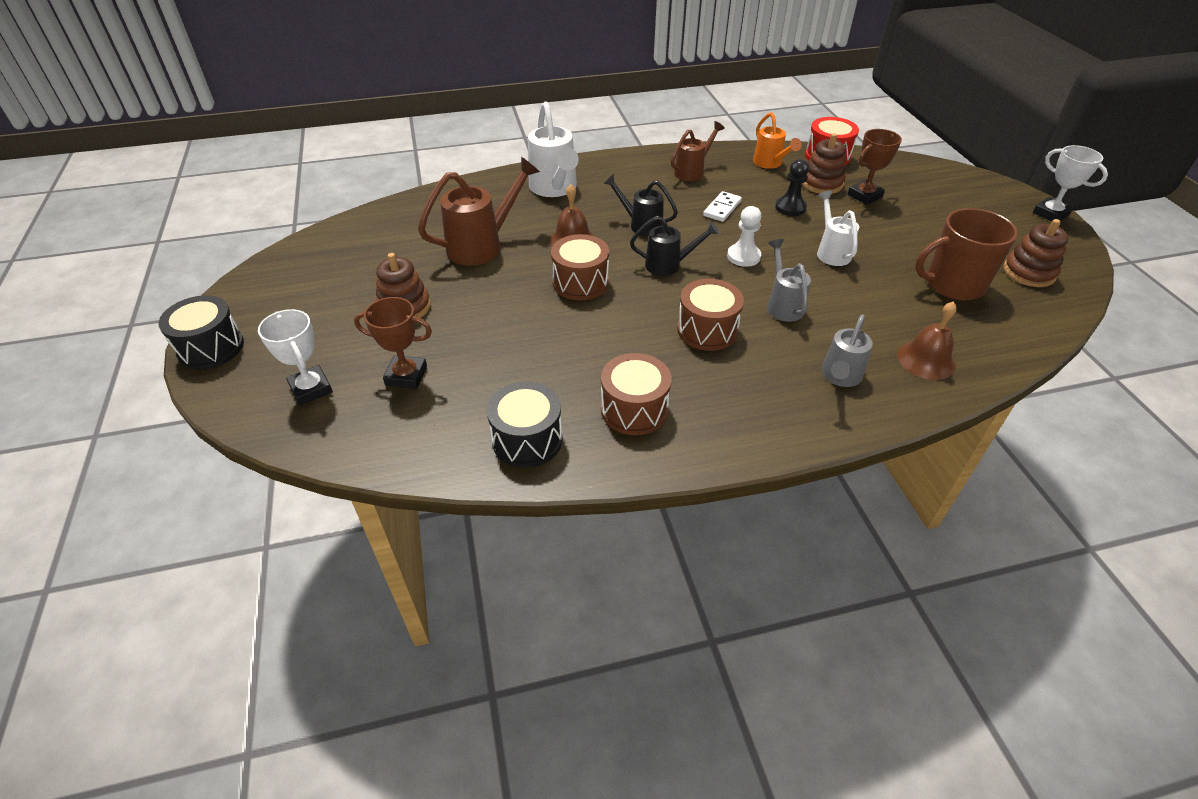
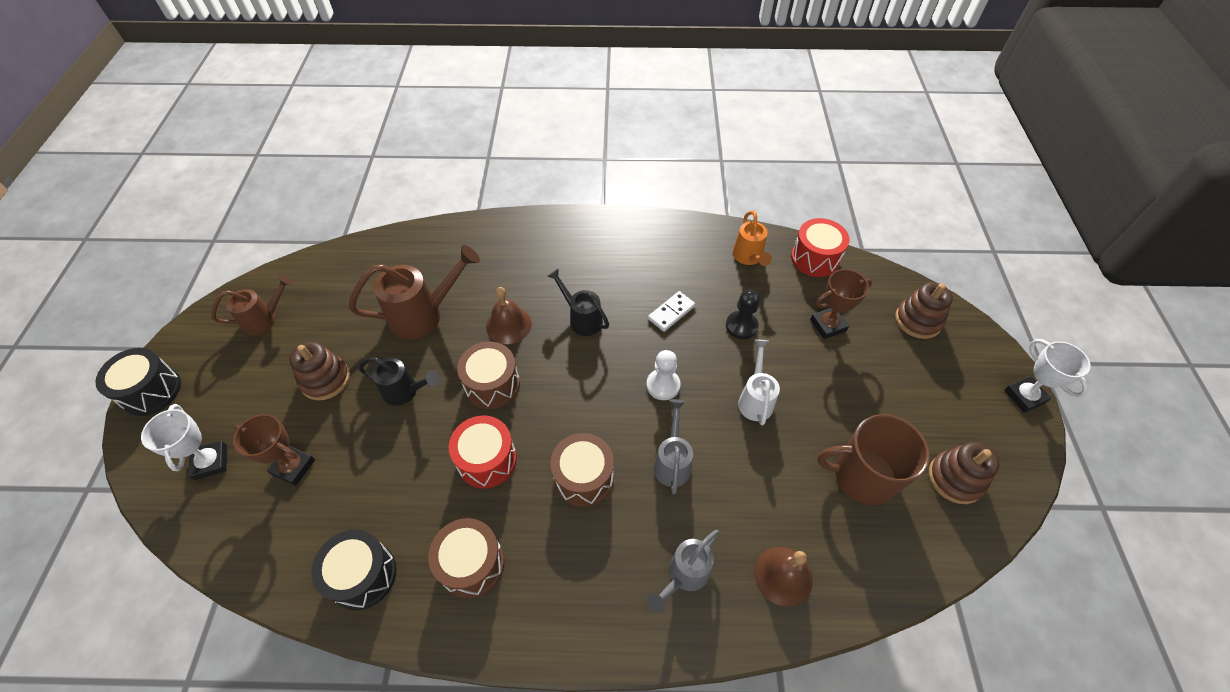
camera: 15 degrees right, 10 degrees up
(554, 189) = (521, 251): white watering can -> none
(606, 335) = (487, 460): none -> red drum
(669, 265) = (585, 380): black watering can -> black watering can (405, 391)
(692, 171) = (664, 253): brown watering can -> brown watering can (265, 319)
(821, 183) = (790, 297): brown stacking toy -> brown stacking toy (918, 320)

